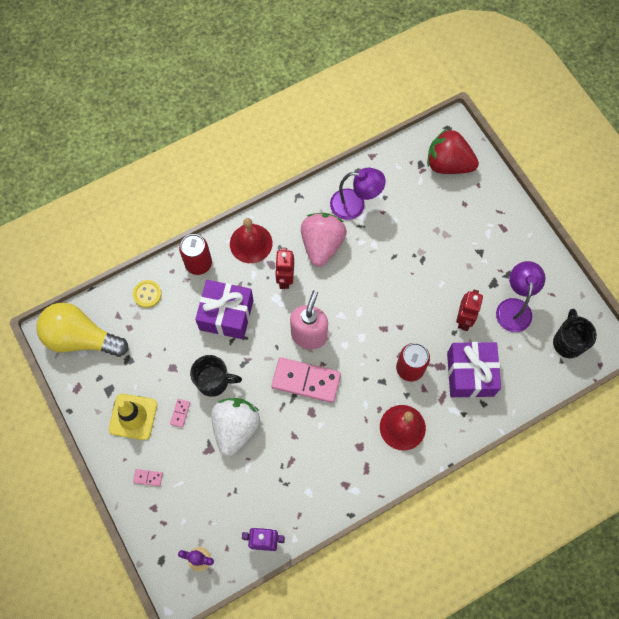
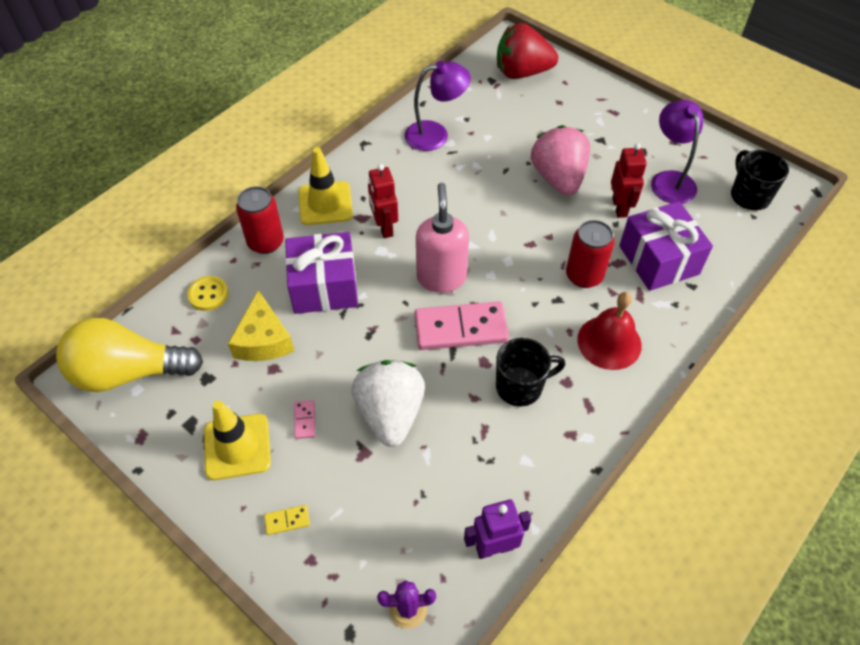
camera: 20 degrees left, 15 degrees down
(148, 477) = (287, 520): pink domino -> yellow domino
(172, 343) = (263, 340): none -> yellow cheese
(214, 381) = (337, 367): black mug -> black mug (520, 386)
(251, 243) = (325, 203): red bell -> yellow traffic cone
(322, 245) = (414, 181): pink strawberry -> pink strawberry (558, 178)

